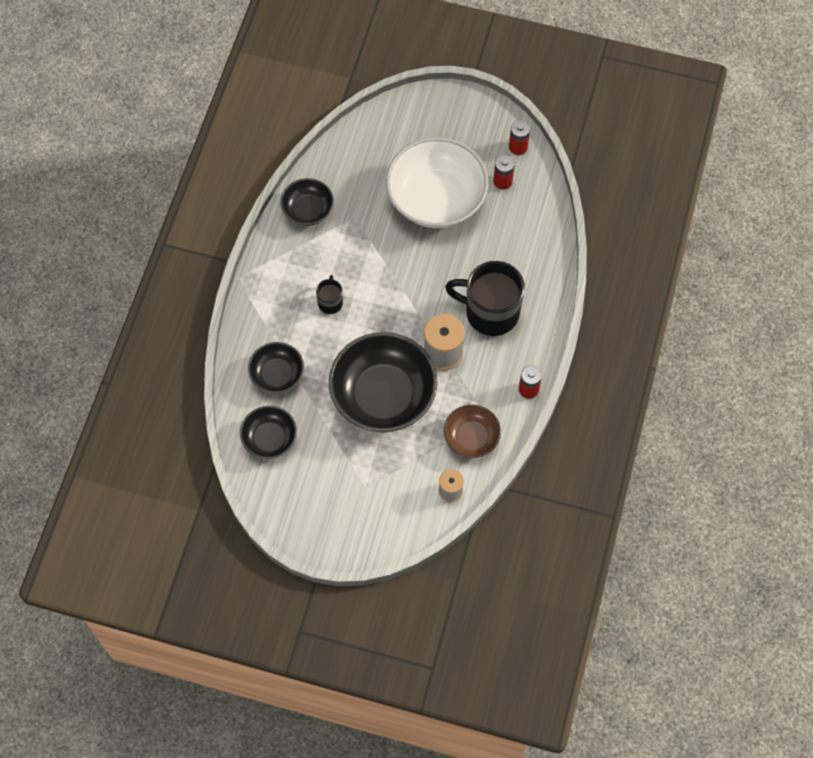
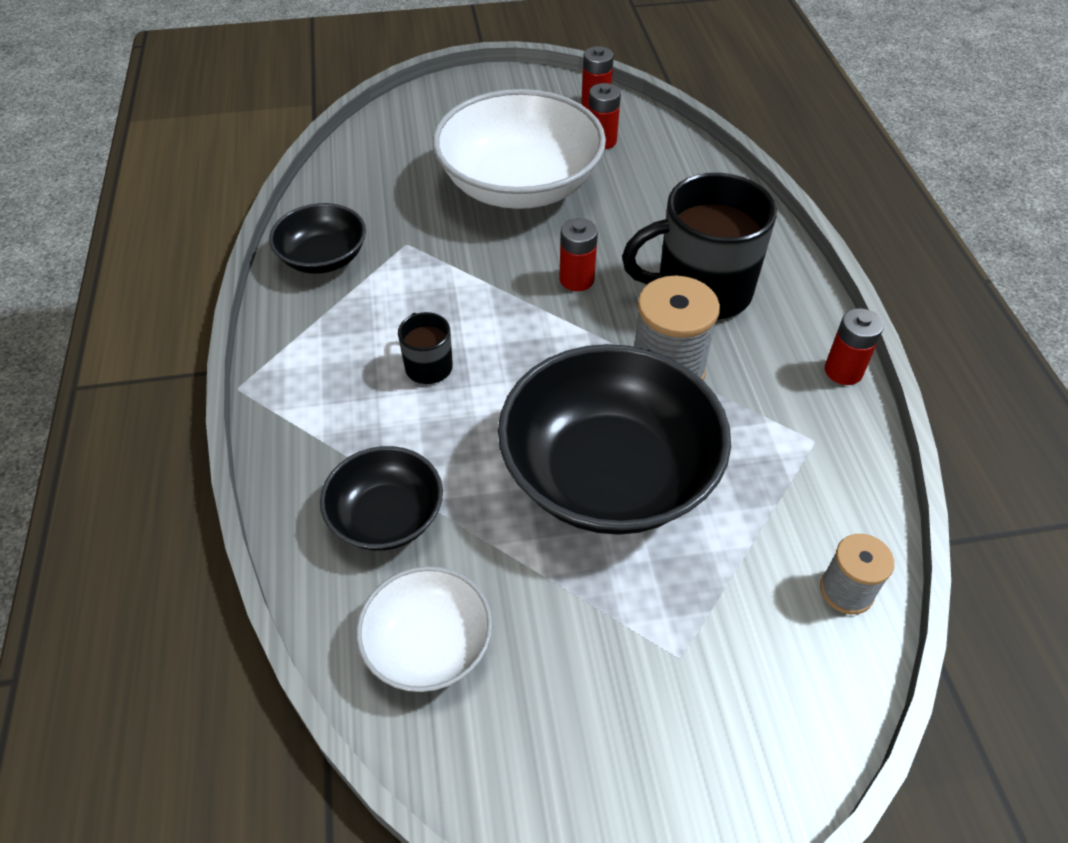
camera: 25 degrees left, 15 degrees down
(269, 438) = (428, 645): black bowl -> white bowl
(430, 278) = (576, 280): none -> red battery
(471, 437) = (811, 481): brown bowl -> none

